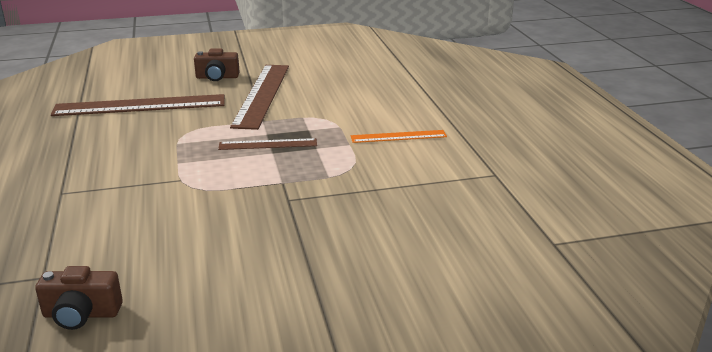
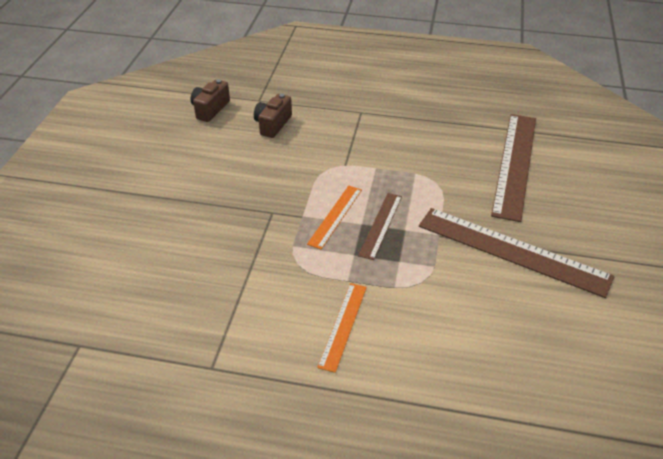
camera: 115 degrees right, 15 degrees up
(217, 77) = (582, 228): brown camera -> brown camera (273, 124)
(270, 166) = (335, 216): none -> orange ruler

